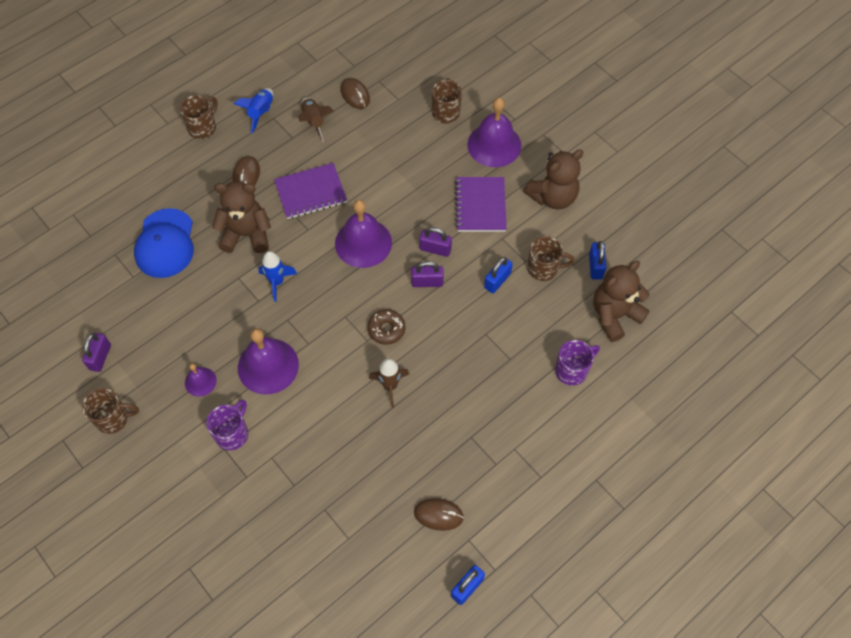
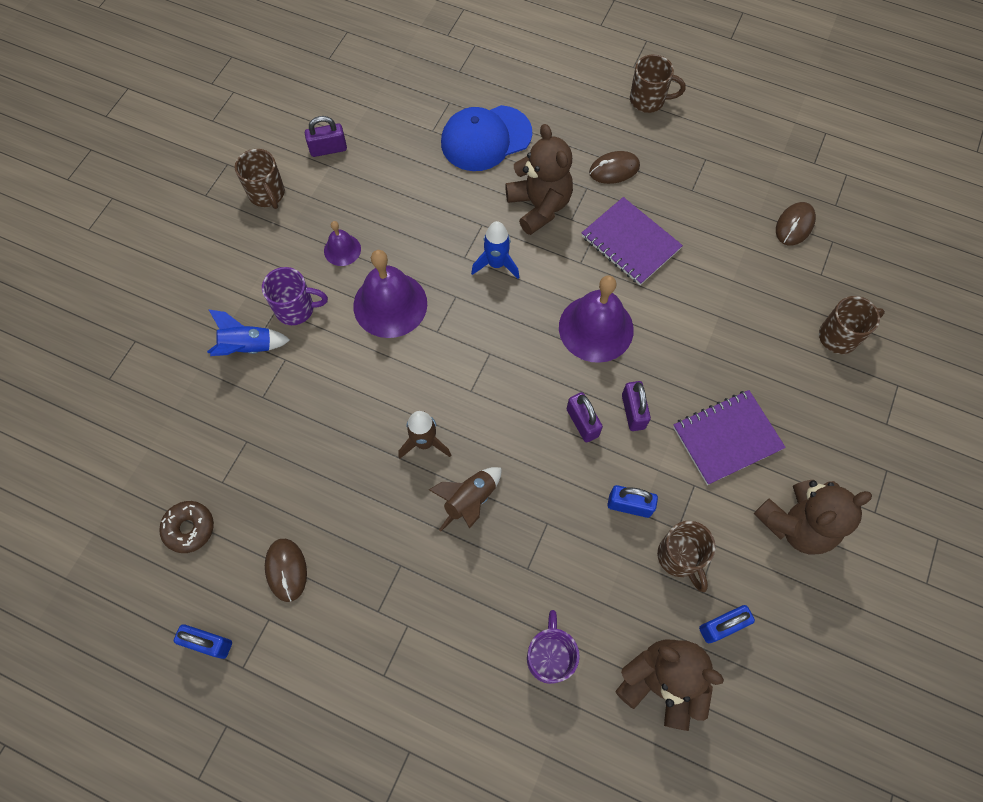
camera: 65 degrees right, 5 degrees up
(261, 113) = (704, 144): blue rocket -> blue rocket (248, 347)
(314, 122) = (727, 201): brown rocket -> brown rocket (470, 500)
(386, 329) = (495, 405): brown donut -> brown donut (189, 528)
(494, 145) = (828, 415): purple bell -> none
(553, 197) = (796, 524): brown teddy bear -> brown teddy bear turned 60 degrees counterclockwise
(572, 370) = (549, 656): purple mug -> purple mug turned 120 degrees counterclockwise

